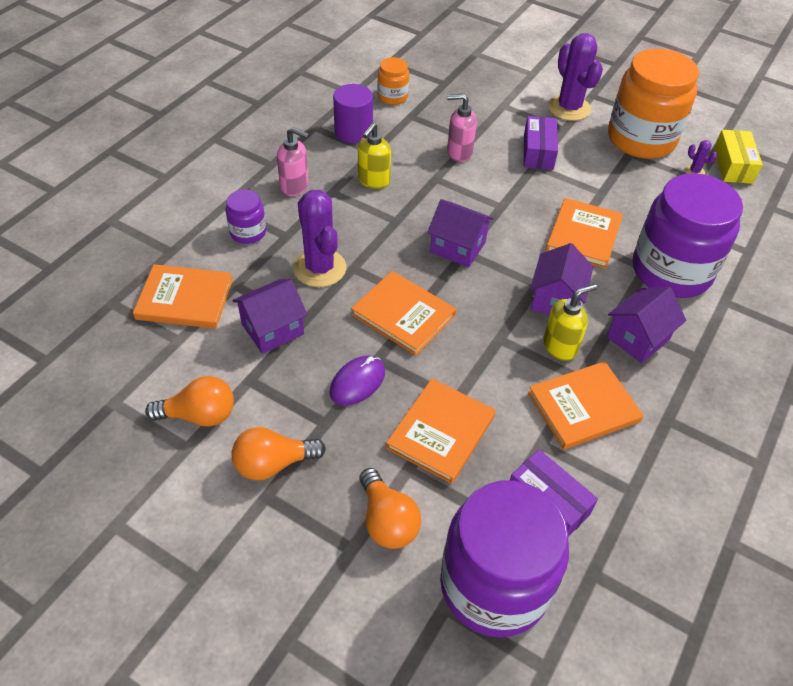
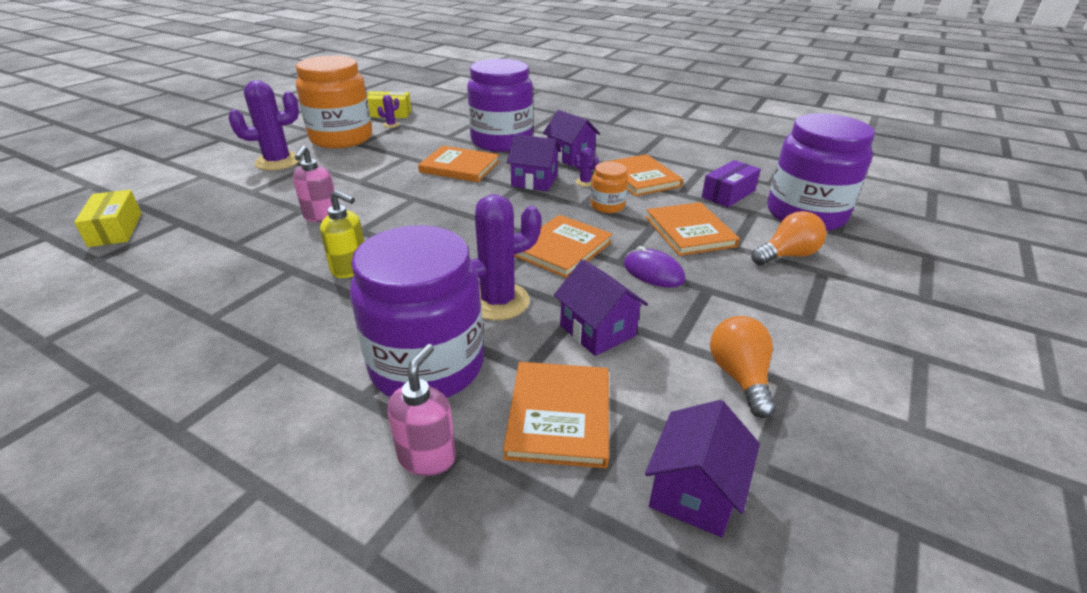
camera: 90 degrees left, 15 degrees down
(248, 232) = (427, 366): purple jar -> purple jar, size x2.19
(273, 464) = (770, 317): orange light bulb -> none
(295, 186) = (340, 329): pink soap dispenser -> pink soap dispenser (427, 456)
(353, 132) = (242, 285): purple cylinder -> none
(392, 97) = (182, 257): orange jar -> orange jar (607, 206)
(432, 57) = (116, 229): none -> yellow box
(441, 432) = (689, 231): orange book -> orange book turned 45 degrees clockwise
(458, 247) = (469, 220): purple house -> purple house (694, 491)
(538, 152) = (339, 178): purple box -> none
(560, 346) = (585, 182): yellow soap dispenser -> purple cactus

